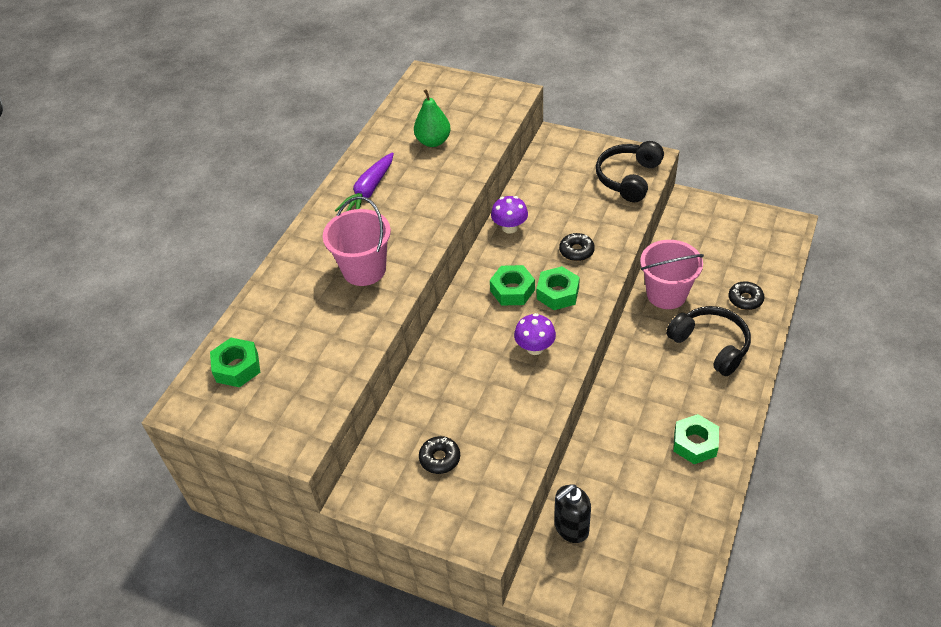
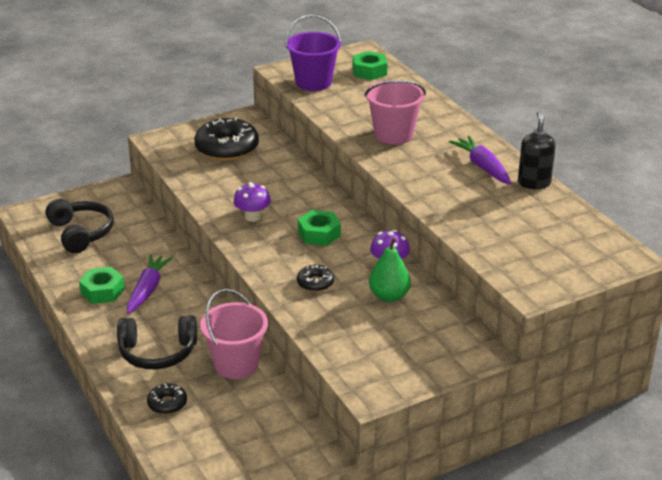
camera: 125 degrees right, 15 degrees down
(304, 396) = (313, 82): none -> purple bucket
(433, 141) = (511, 219): green pear -> green pear (389, 296)
(440, 458) = (227, 148): black donut -> black donut, size x2.03
(558, 293) = (286, 251): green nut -> none
(571, 528) = (132, 214): black soap dispenser -> black soap dispenser (534, 183)
(628, 178) = (363, 363): black headphones -> black headphones (81, 233)
(656, 414) = (147, 290): none -> purple carrot

